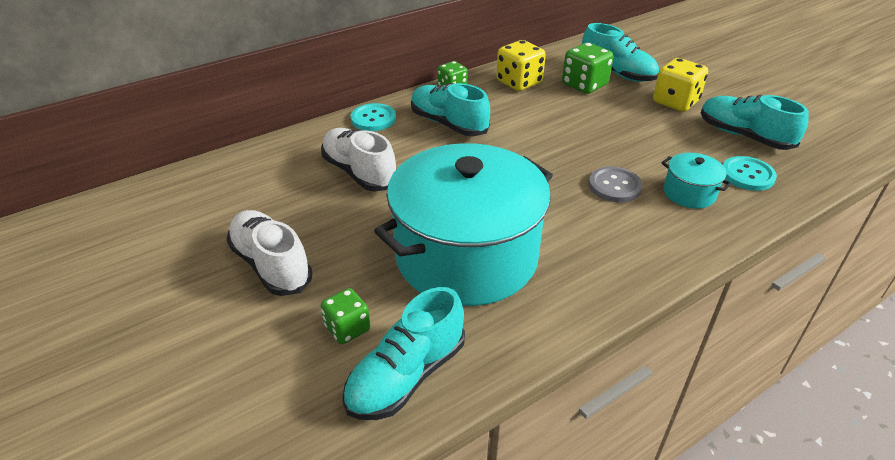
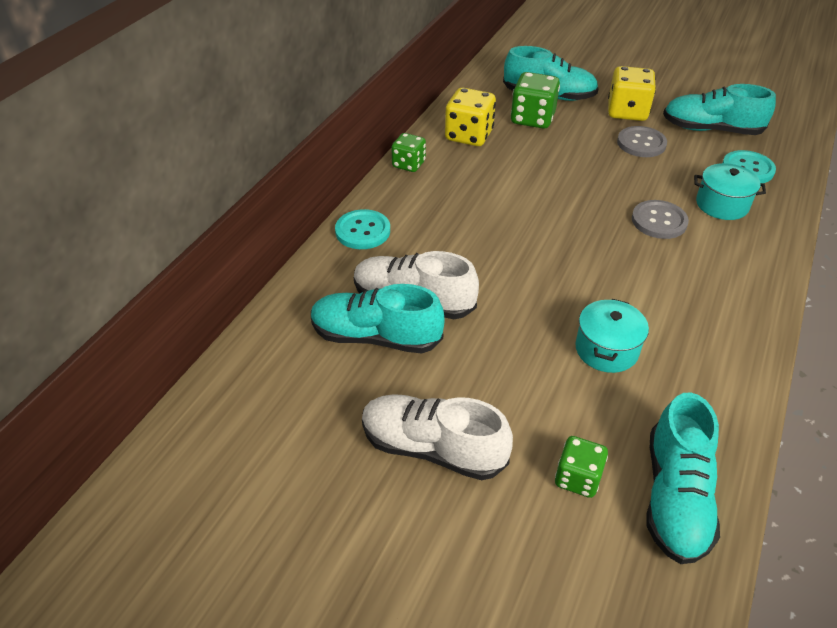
camera: 30 degrees left, 5 degrees up
(448, 124) = (447, 209): turquoise shoe -> turquoise shoe (376, 337)
(466, 256) = (606, 349): turquoise pot -> turquoise pot, size x0.41
(662, 127) = (641, 143): none -> grey button

